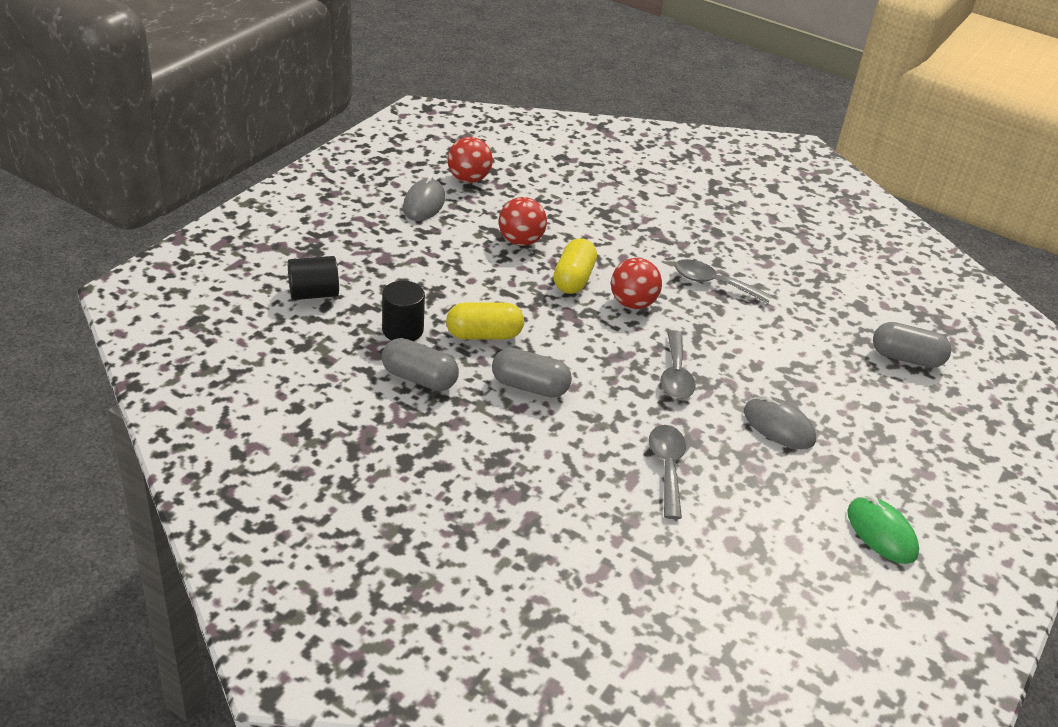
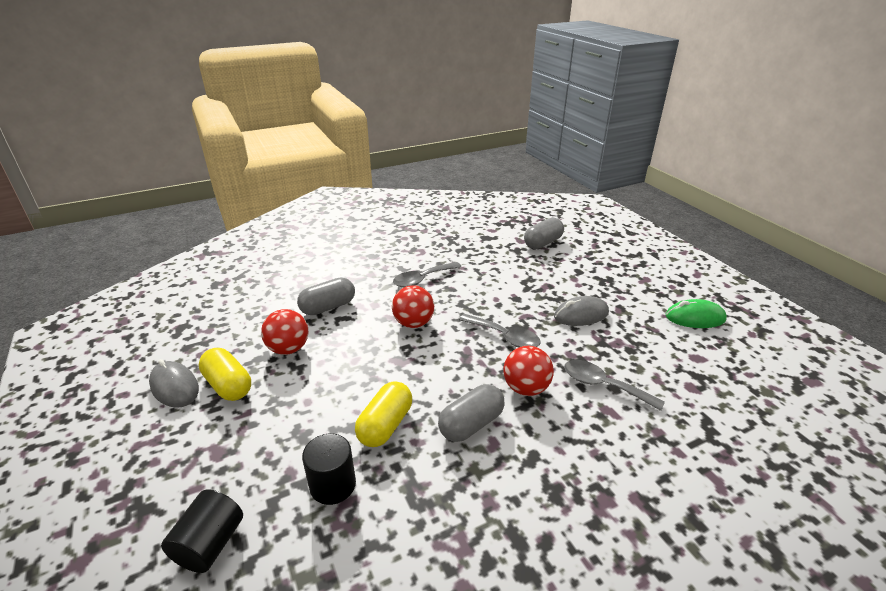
camera: 55 degrees left, 5 degrees down
(419, 379) = (412, 503): grey capsule -> grey capsule (328, 307)
(468, 179) = (178, 344): red ball -> red ball (526, 388)
(573, 279) = (361, 340): yellow capsule -> yellow capsule (228, 385)

